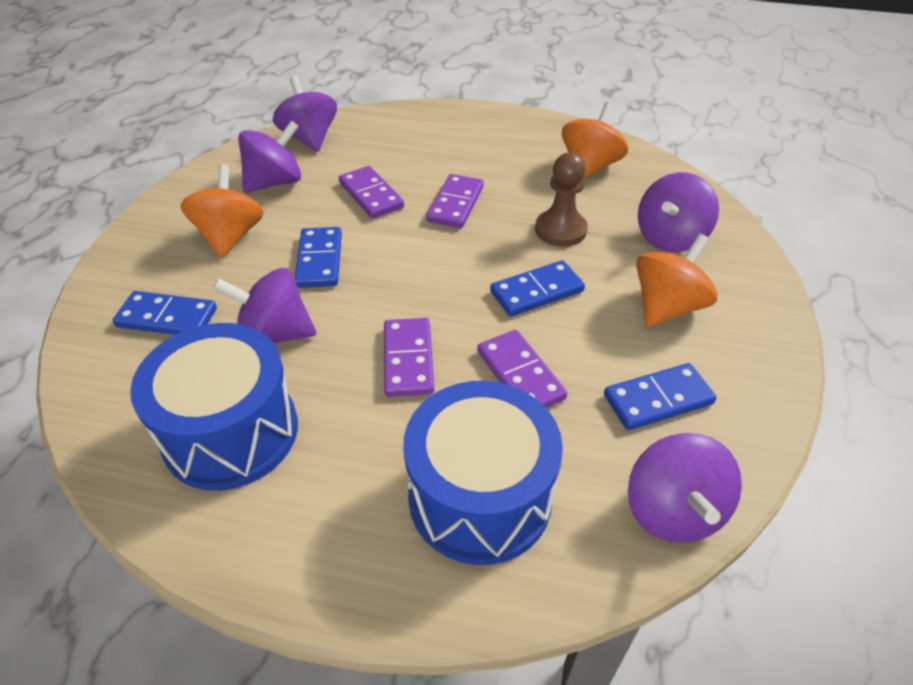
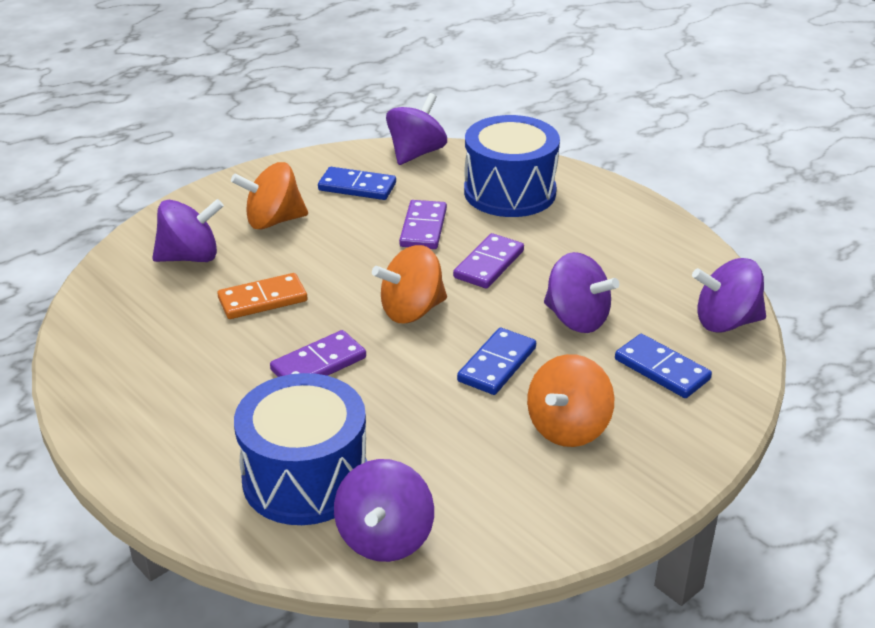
camera: 145 degrees left, 10 degrees down
(231, 432) = (640, 273): blue drum -> blue drum (305, 478)
(275, 182) = (478, 481): purple spinning top -> purple spinning top (726, 322)
(371, 195) = (389, 413): purple domino -> none
(536, 291) = (347, 266): blue domino -> none
(560, 230) = (262, 299): brown pawn -> orange domino
(589, 167) = (141, 344): orange spinning top -> orange spinning top (411, 311)

